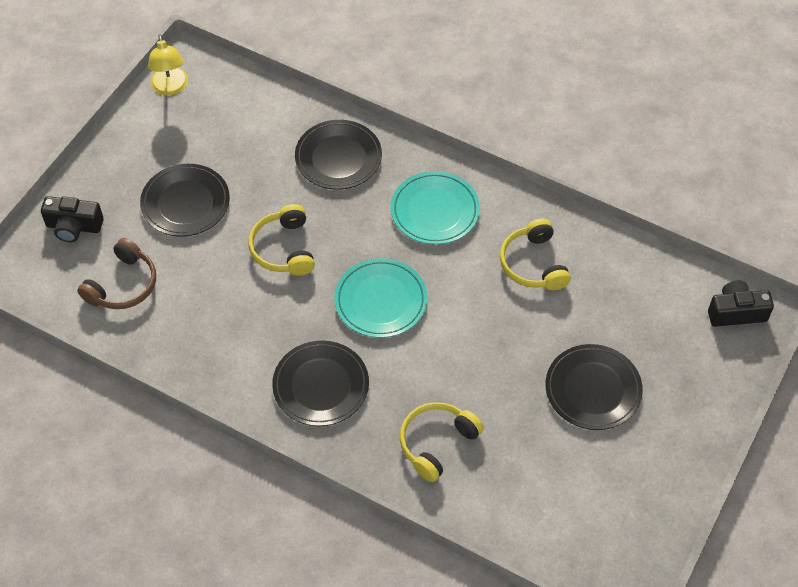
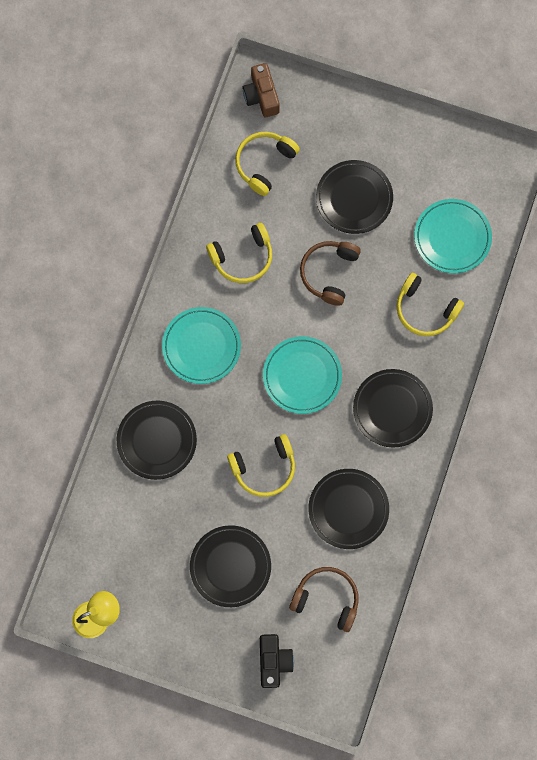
camera: 100 degrees left, 20 degrees up
(215, 321) = (348, 509): none -> black plate
(501, 347) = (329, 273): none -> brown headphones
(526, 491) = (452, 237): none -> turquoise plate
(648, 302) = (264, 163): none -> yellow headphones
(736, 312) = (261, 96): black camera -> brown camera

